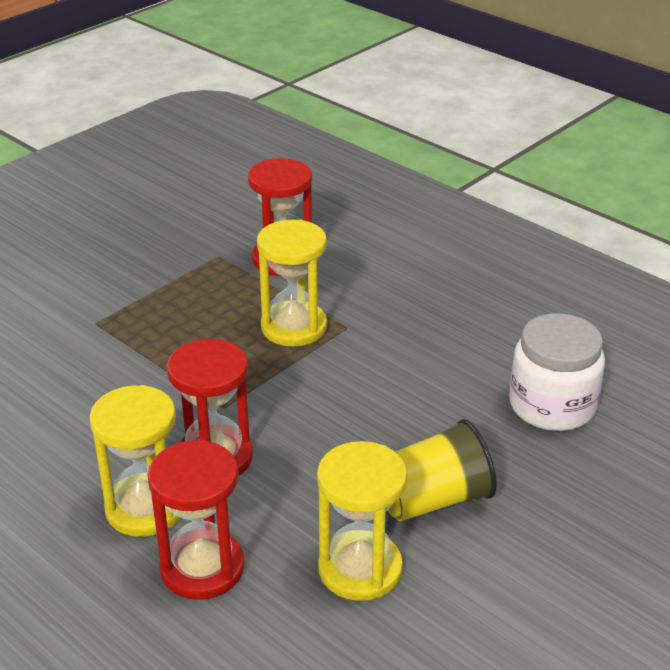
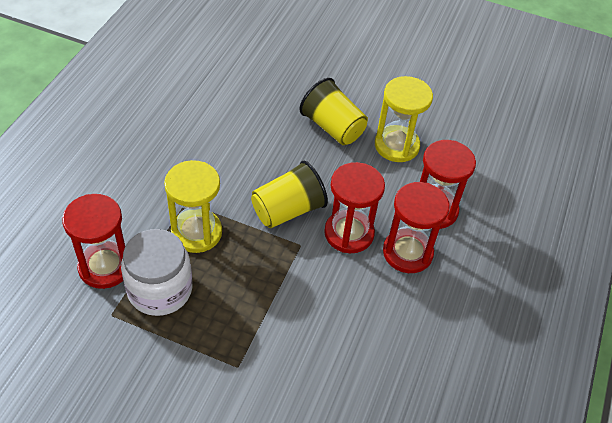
camera: 115 degrees left, 15 degrees up
(145, 508) = (407, 252): yellow hourglass -> red hourglass
(287, 409) = (288, 210): none -> yellow cup
(552, 405) = (230, 91): white jar -> white jar (160, 289)

